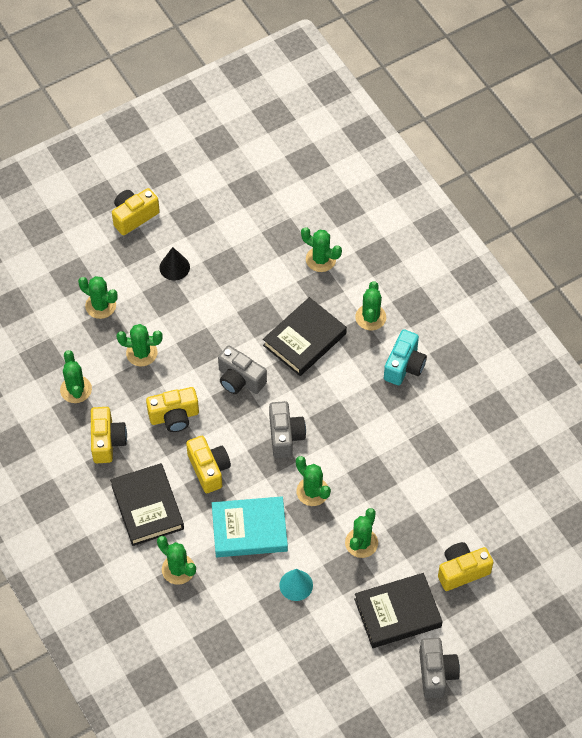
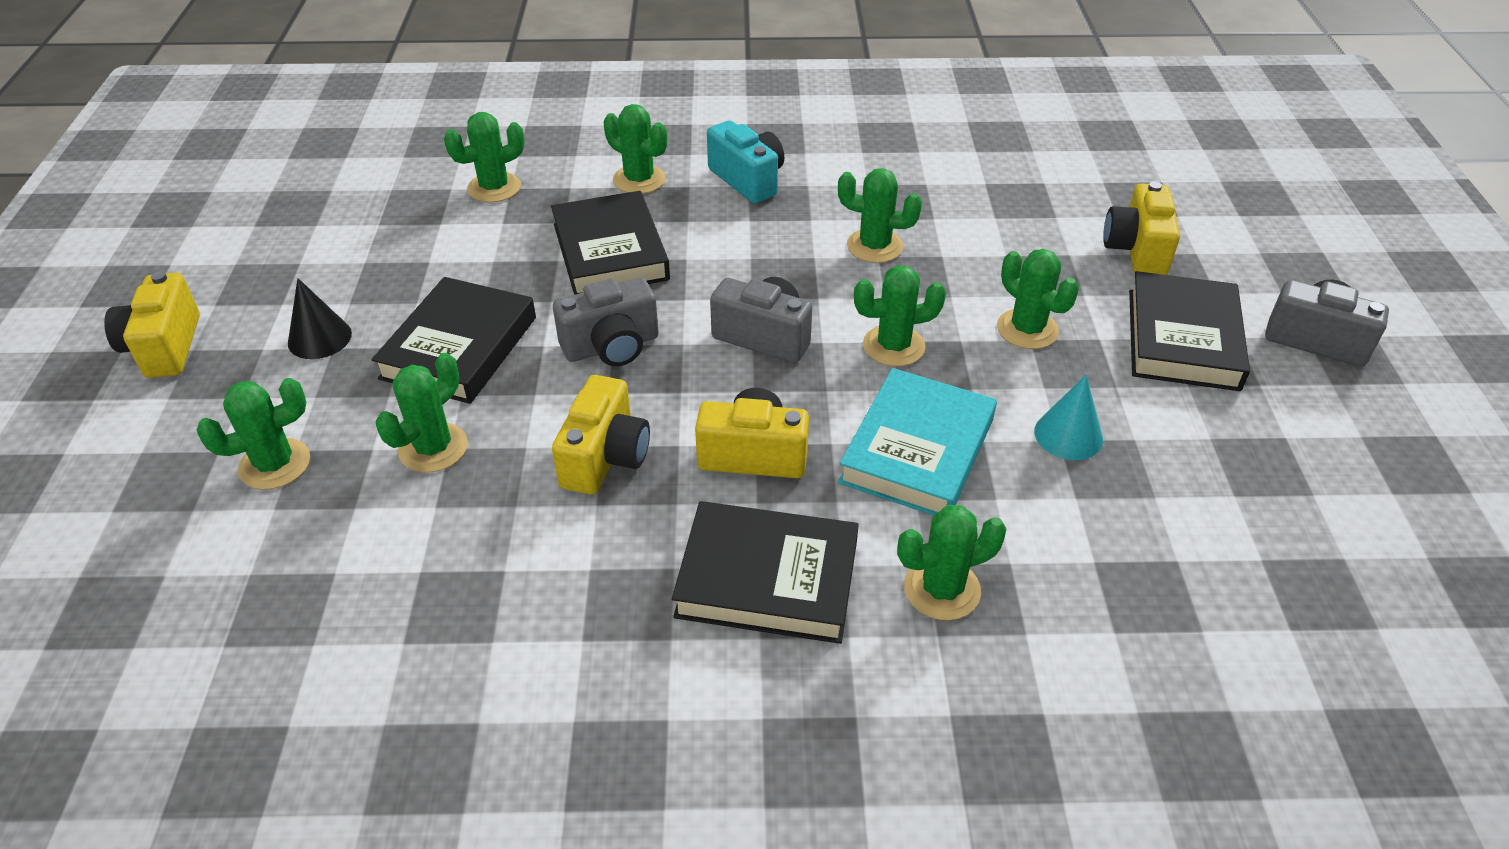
camera: 60 degrees left, 15 degrees down
(76, 389) = (407, 582): green cactus -> green cactus (874, 246)
(107, 441) = (569, 581): yellow camera -> none
(202, 323) = (459, 348): none -> black book

